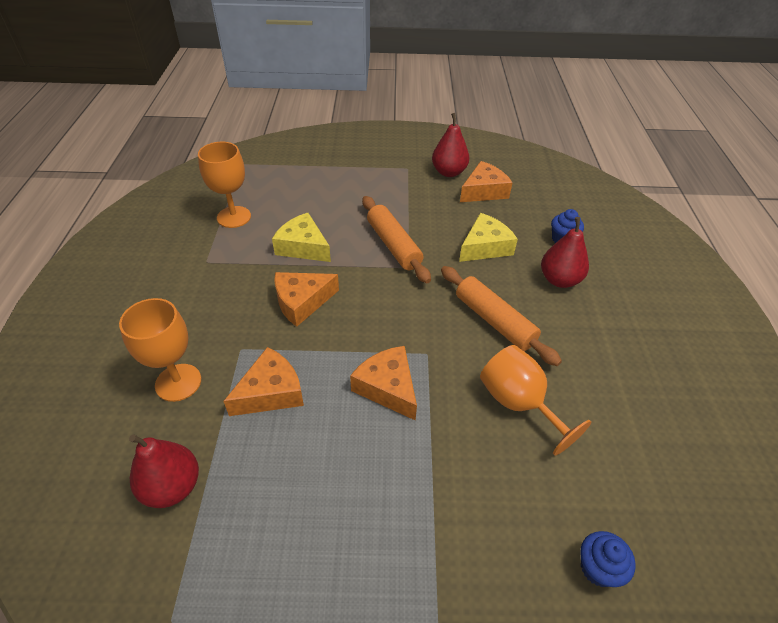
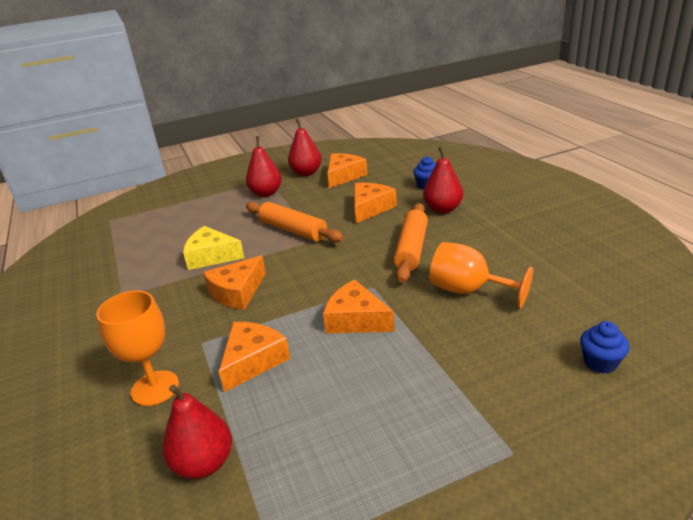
camera: 20 degrees left, 15 degrees down
(234, 217) = (128, 257): orange goblet -> none
(395, 185) = (266, 193): none -> red pear
(485, 247) = (370, 208): yellow cheese -> orange cheese
(494, 321) = (412, 249): orange rolling pin -> orange rolling pin turned 75 degrees clockwise

